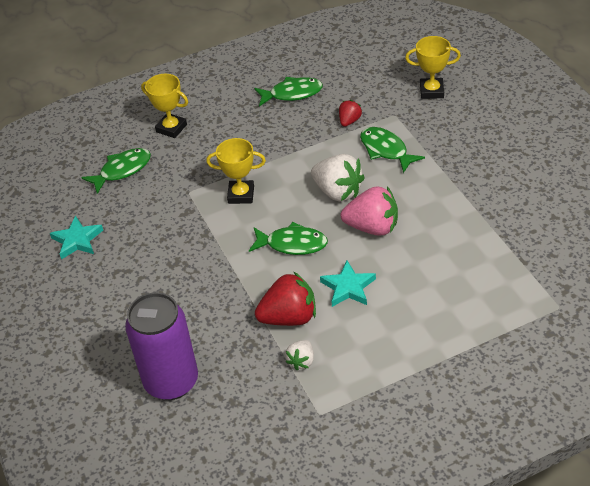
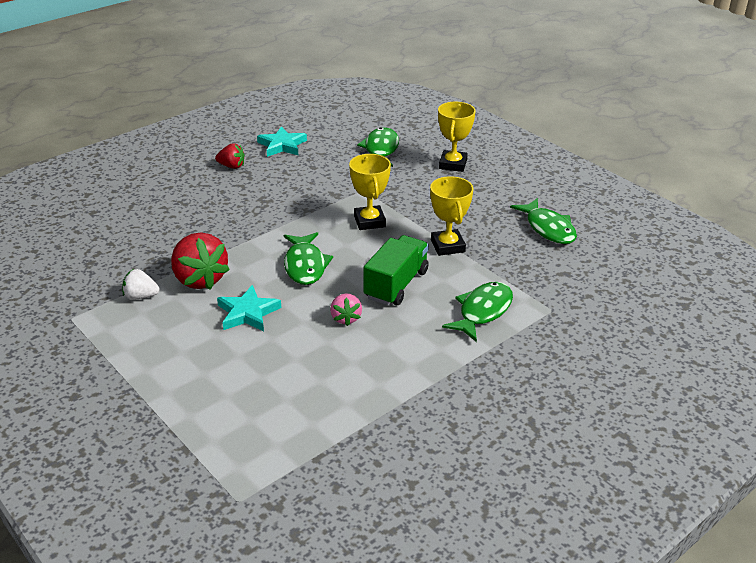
camera: 70 degrees right, 10 degrees down
(122, 170) = (381, 149): green fish -> green fish turned 120 degrees counterclockwise
(171, 381) = (115, 224): purple can -> none
(338, 192) = (396, 284): white strawberry -> green truck
(349, 121) = (522, 276): red strawberry -> red strawberry (232, 166)
(372, 227) = (345, 318): pink strawberry -> pink strawberry, size x0.53
(431, 91) = (616, 336): yellow trophy -> yellow trophy (447, 246)

